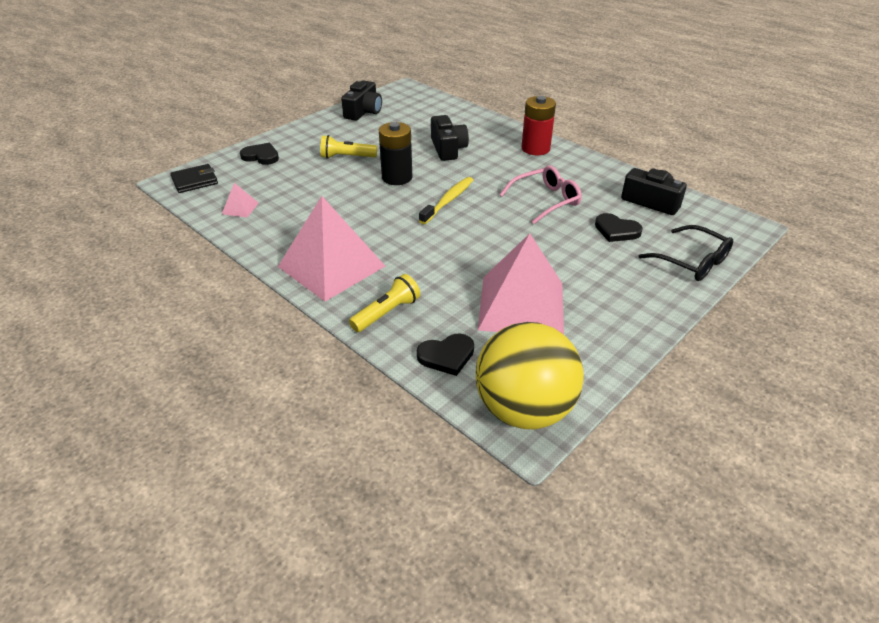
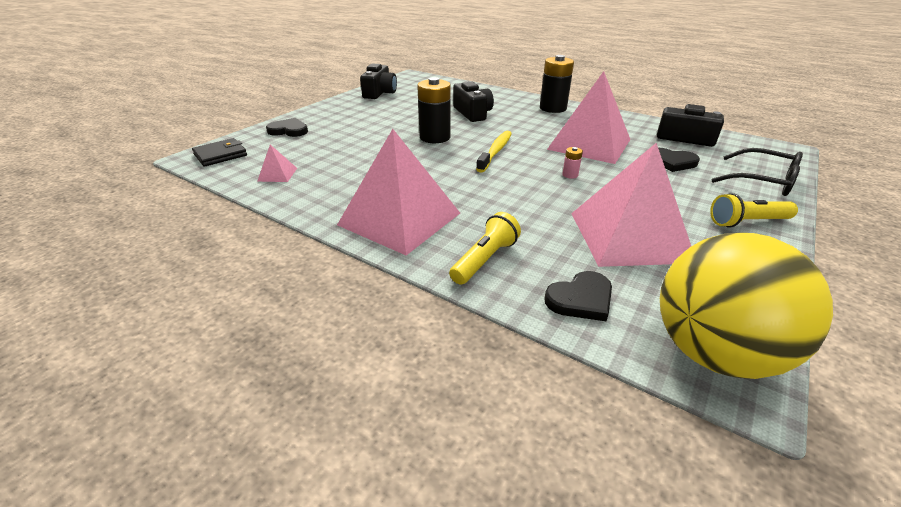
camera: 10 degrees left, 5 degrees down
(347, 157) = (378, 125): yellow flashlight -> yellow flashlight (747, 222)
(505, 235) = (570, 175): none -> pink battery
(535, 149) = (553, 108): red battery -> black battery
(546, 200) = (589, 144): pink glasses -> pink pyramid

